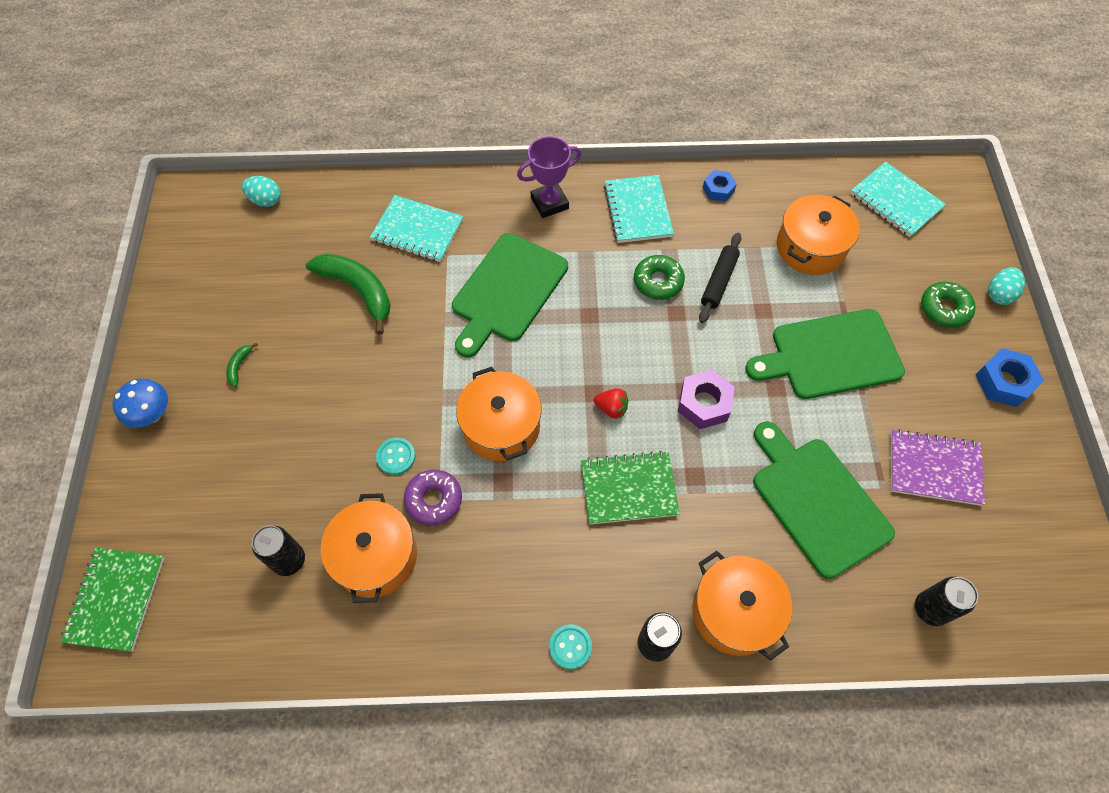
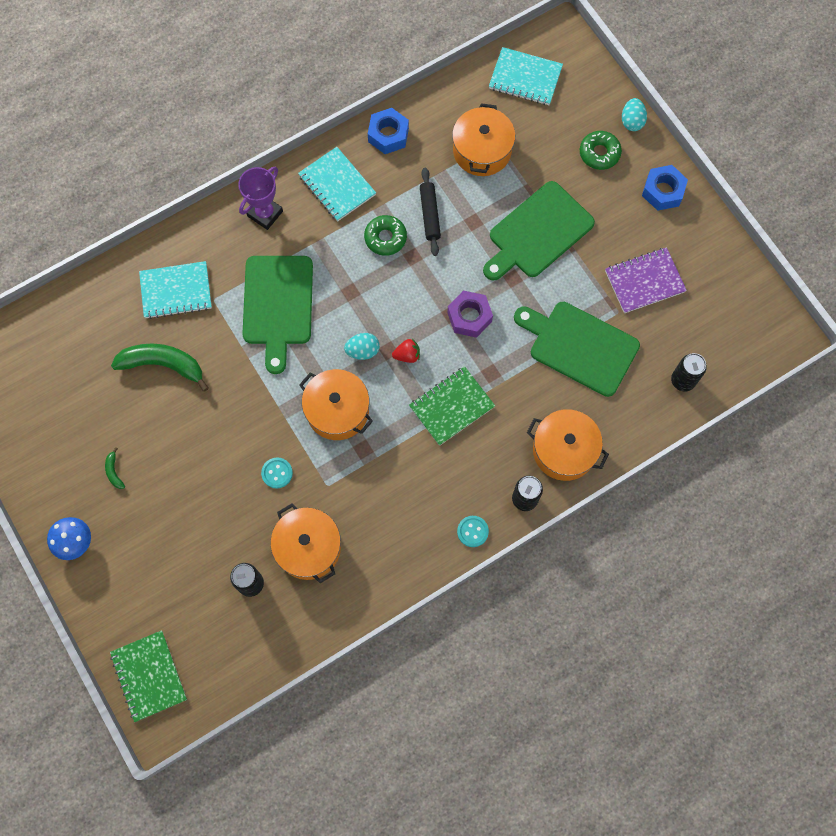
camera: 30 degrees left, 10 degrees up
(266, 200) = (34, 329): turquoise egg -> turquoise egg (363, 351)
(434, 500) = (323, 488): purple donut -> none
(718, 189) = (388, 135): blue nut -> blue nut, size x1.56

